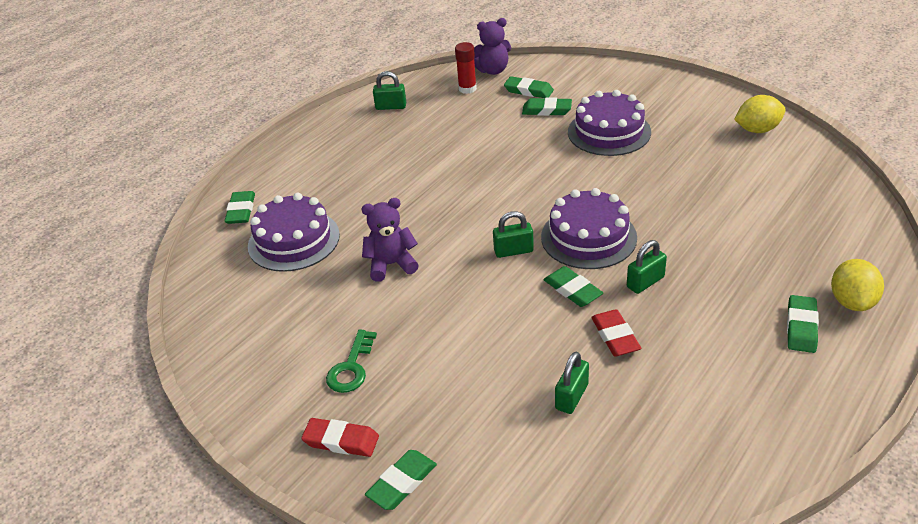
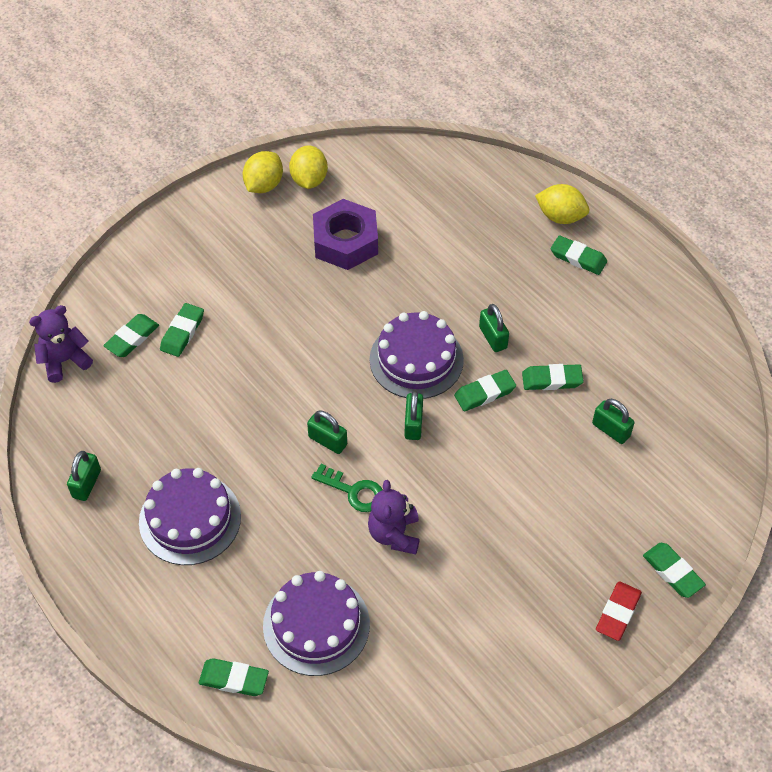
camera: 80 degrees left, 15 degrees up
(351, 367) = (531, 592): green key -> green key (353, 491)
(467, 89) = (92, 396): red glue stick -> none
(474, 206) = (327, 441): none -> green padlock
(492, 70) = (65, 361): purple teddy bear -> purple teddy bear turned 120 degrees counterclockwise
(609, 132) = (253, 292): purple cake -> purple cake (190, 519)
(615, 336) = (552, 380): red eraser -> green eraser
(700, 166) = (345, 242): none -> purple nut
(730, 109) = (264, 185): none -> yellow lemon

